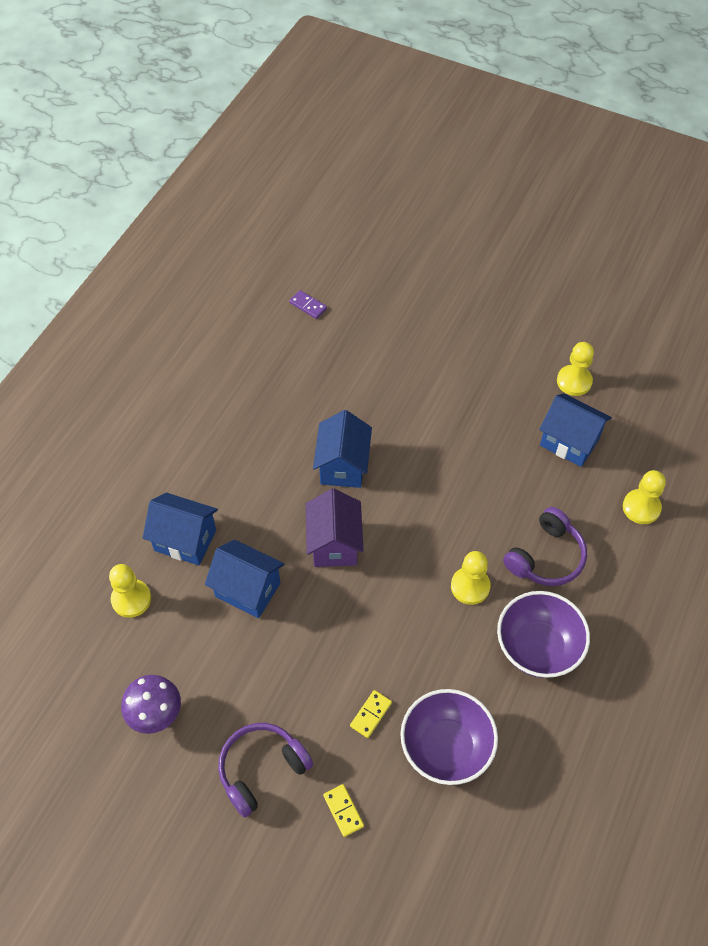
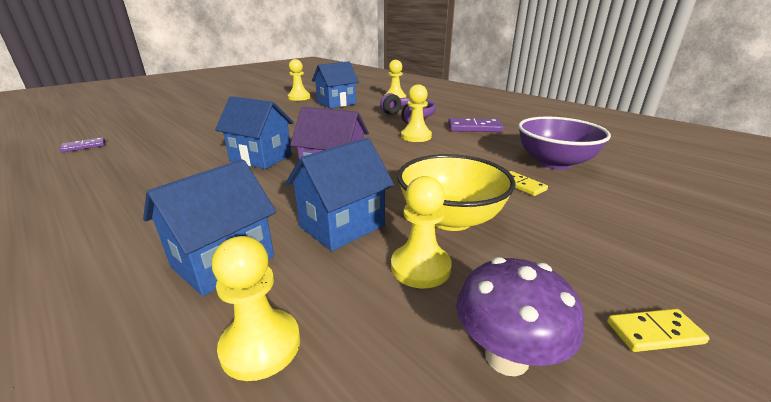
camera: 70 degrees left, 30 degrees down
(215, 656) = (420, 267): none -> yellow pawn
(261, 769) = (595, 259): purple headphones -> none
(284, 663) = (450, 219): none -> yellow bowl
(343, 810) = (633, 215): yellow domino -> yellow domino (654, 332)
(537, 648) = (474, 128): purple bowl -> purple domino

